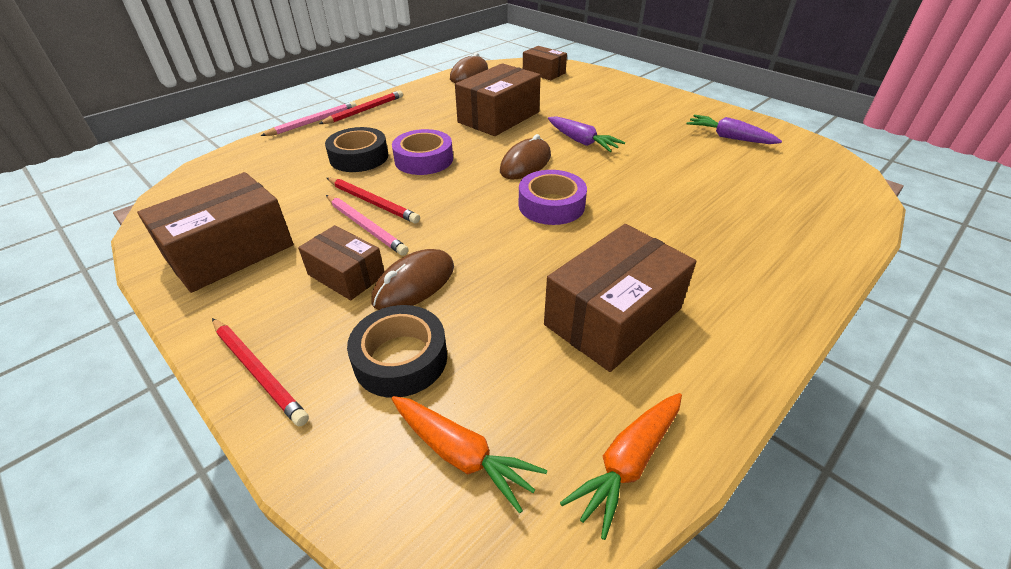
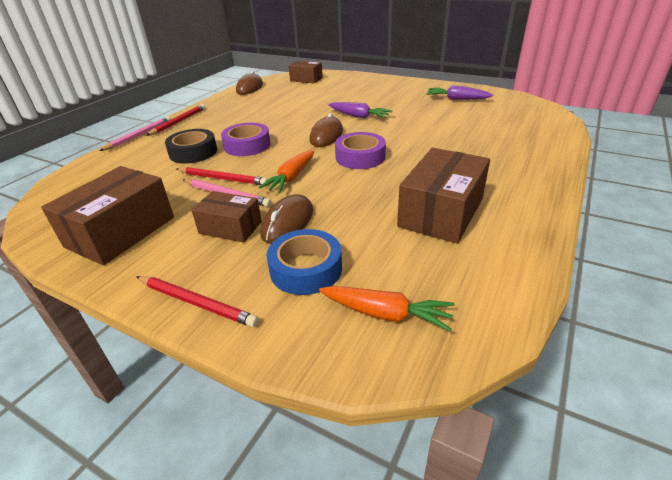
camera: 15 degrees left, 5 degrees down
(401, 358) = (306, 269): black tape -> blue tape
(498, 117) = (289, 111): brown box -> none
(627, 463) = (498, 290): orange carrot -> orange carrot (291, 178)

